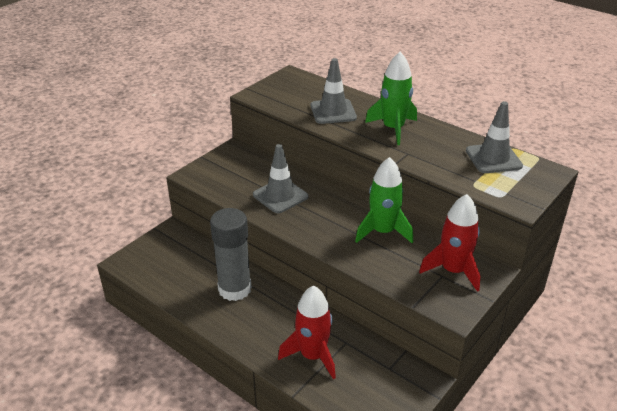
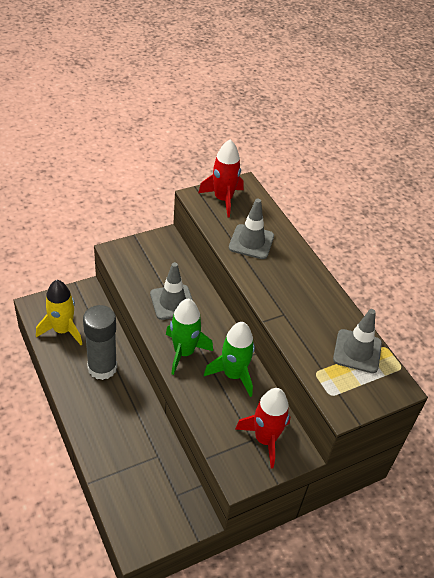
camera: 20 degrees right, 10 degrees up
(170, 272) = (62, 330): none -> yellow rocket
(312, 355) = (124, 456): red rocket -> red rocket (223, 199)
(393, 129) = (291, 282): green rocket -> green rocket (184, 352)

